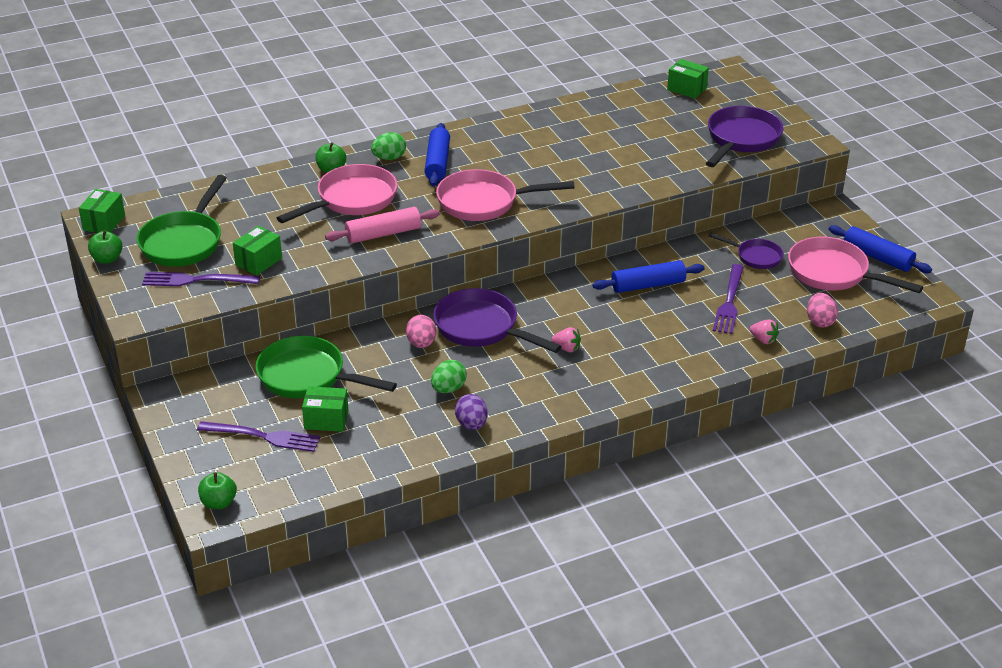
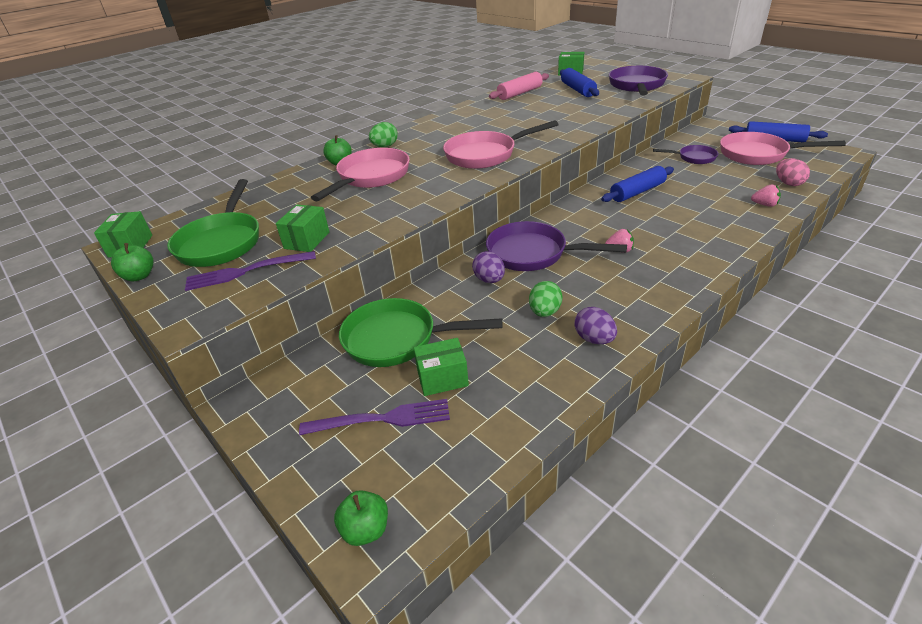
camera: 15 degrees left, 0 degrees up
(383, 234) = (415, 193): pink rolling pin -> pink rolling pin (519, 93)
(421, 343) = (489, 280): pink egg -> purple egg
(437, 162) = (427, 141): blue rolling pin -> blue rolling pin (578, 90)
(729, 302) = (709, 188): purple fork -> none

